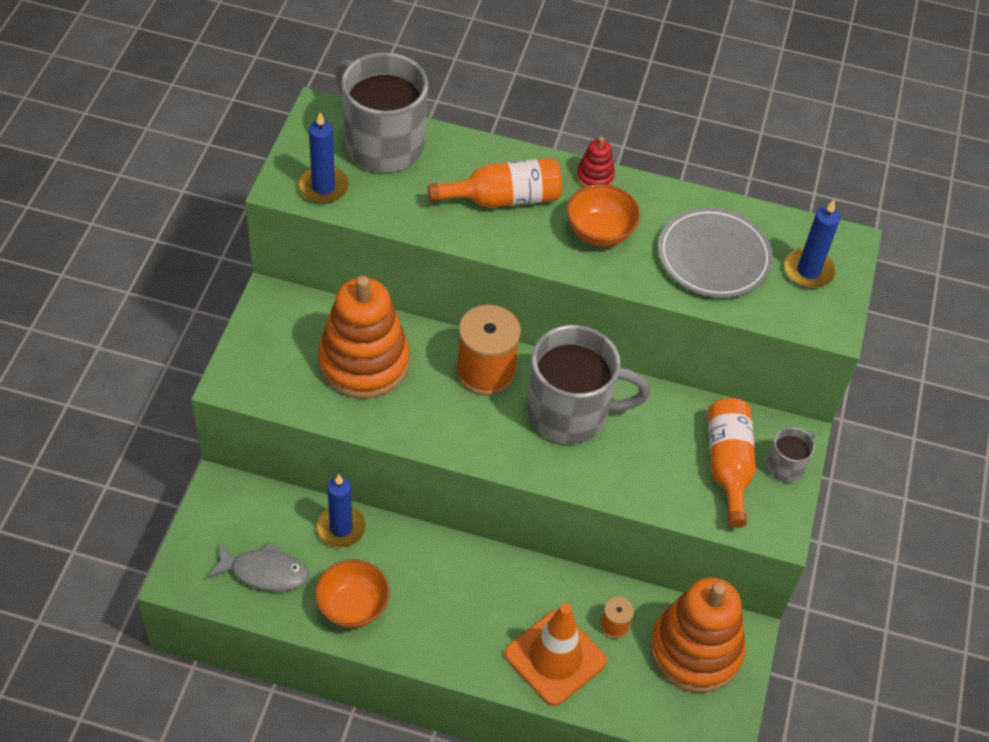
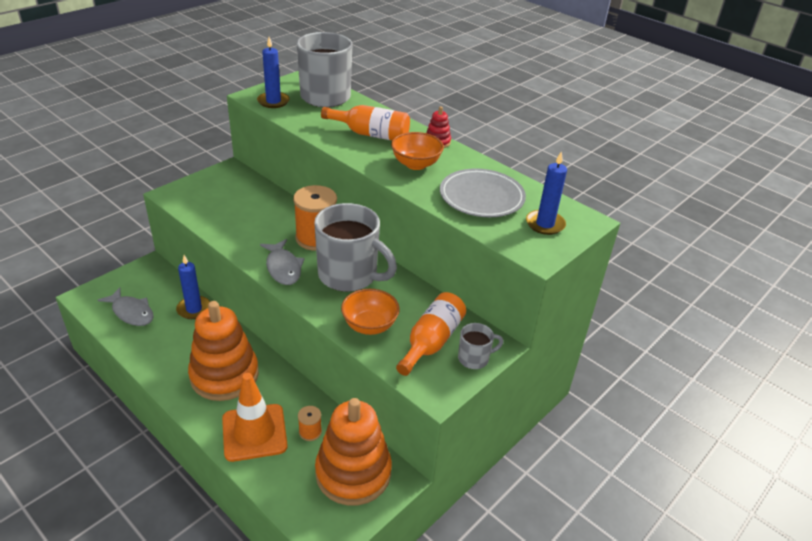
camera: 30 degrees right, 15 degrees down
(352, 606) = (161, 349): orange bowl -> orange bowl (369, 325)
(364, 362) = (250, 210): orange stacking toy -> orange stacking toy (224, 375)
(484, 438) = (283, 268): none -> grey fish

